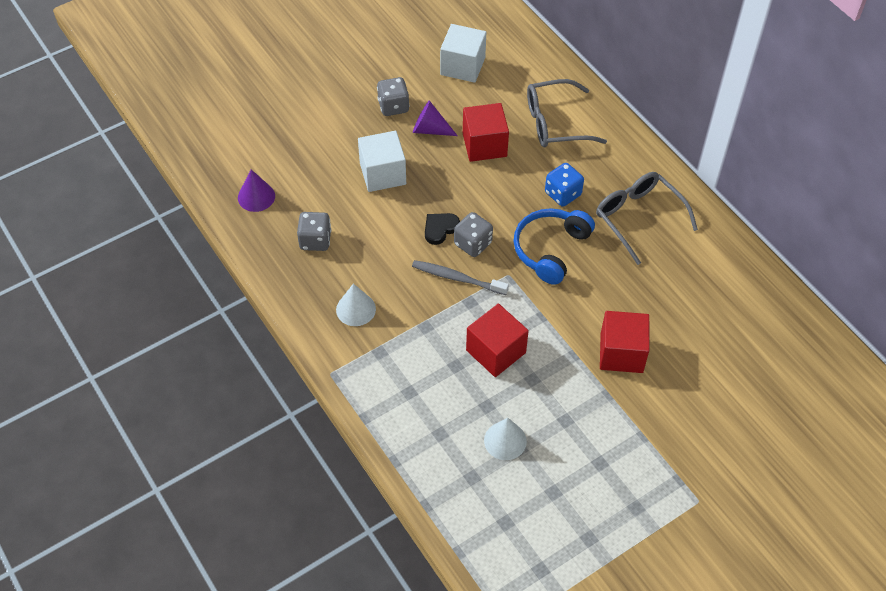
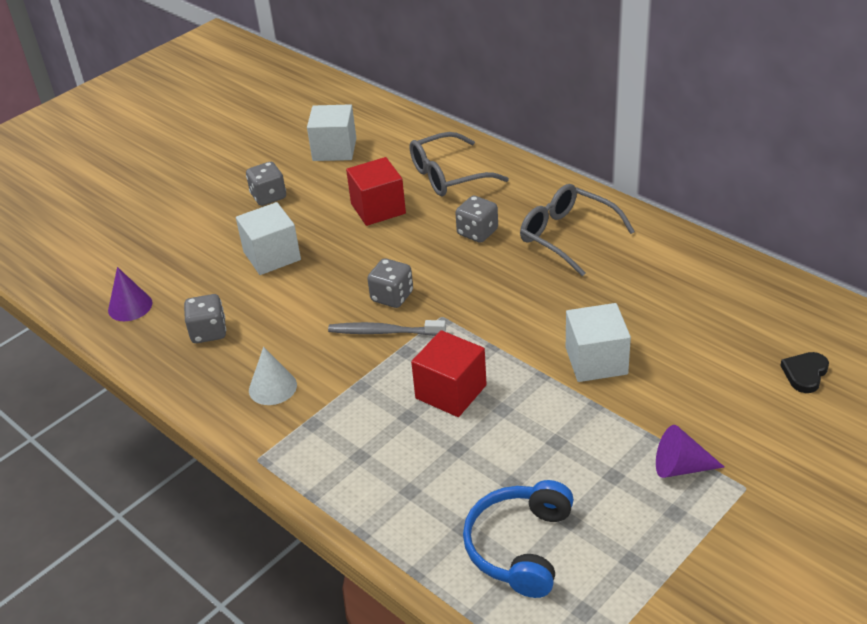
camera: 10 degrees left, 15 degrees down
(430, 129) = (314, 208): purple cone -> purple cone (680, 467)
(440, 229) = (351, 291): black heart -> black heart (805, 374)
(505, 440) = (491, 479): white cone -> none
(550, 249) = (481, 283): blue headphones -> blue headphones (519, 546)
(563, 194) = (477, 232): blue dice -> grey dice
(621, 353) = (596, 361): red cube -> white cube

